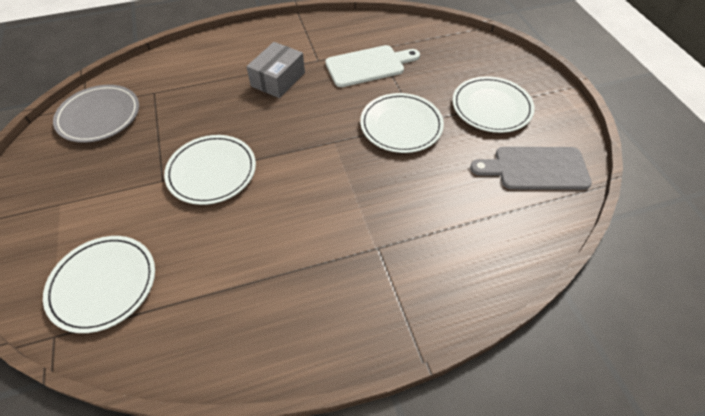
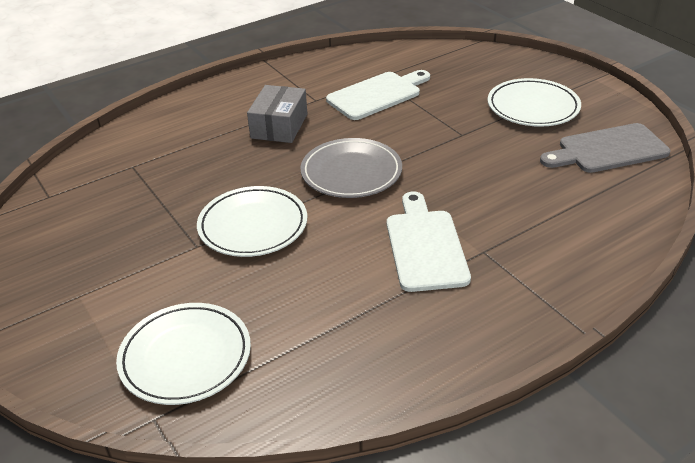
camera: 15 degrees left, 15 degrees down
(99, 116) = (76, 202): grey plate -> grey plate (351, 172)
(333, 229) = (425, 246): none -> white cutting board
(401, 126) = (445, 141): white plate -> none

